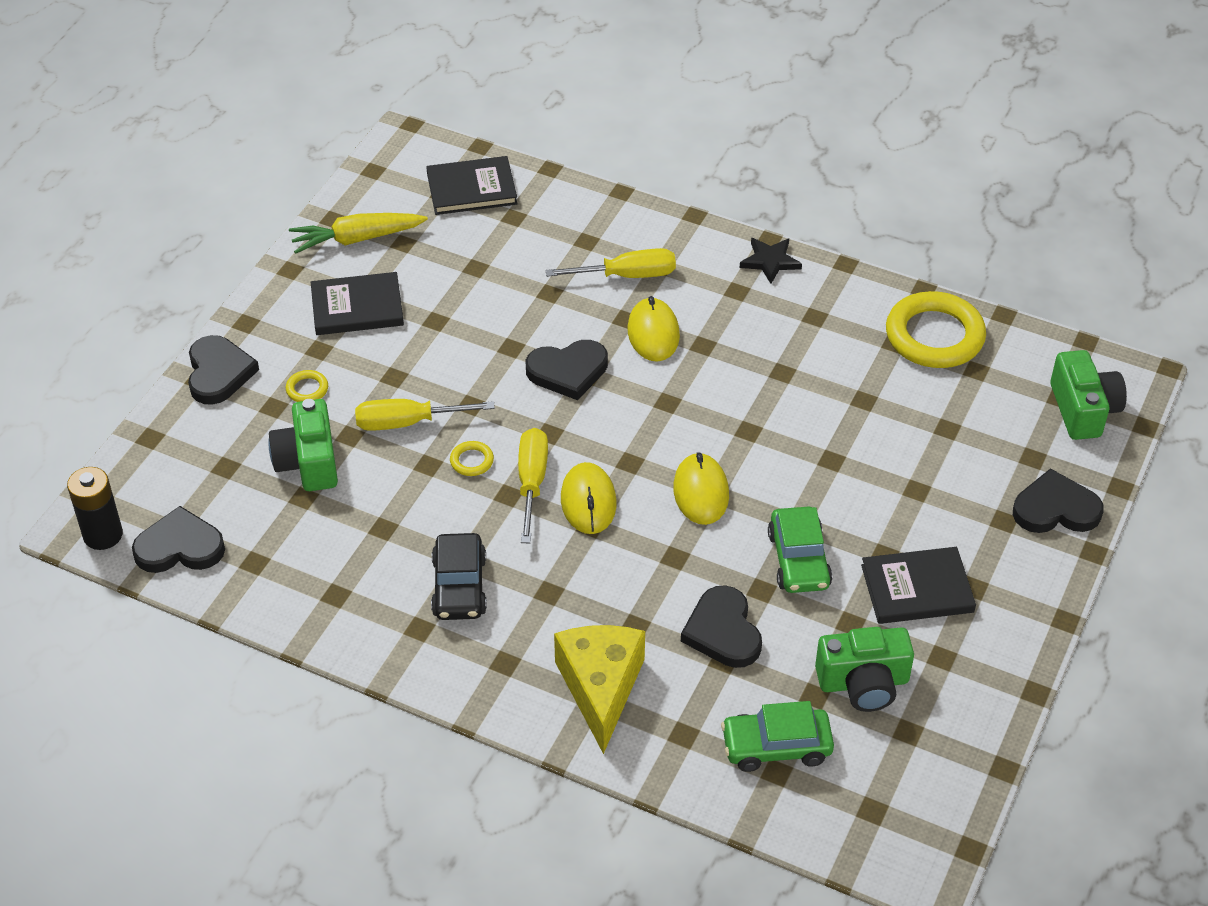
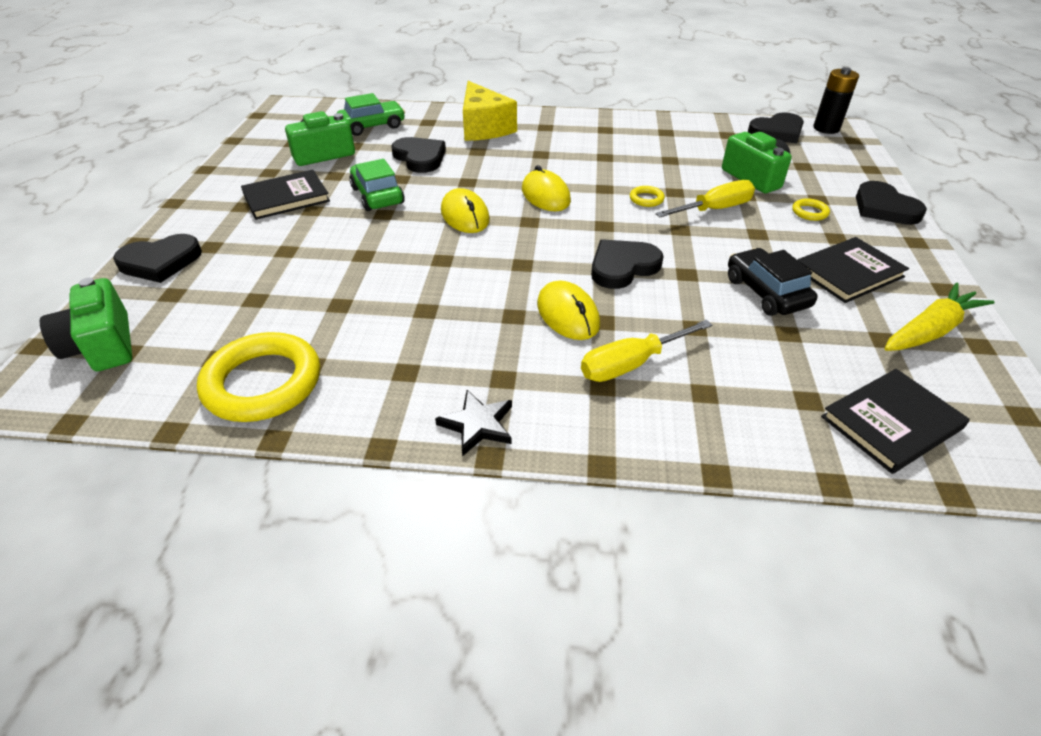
camera: 160 degrees right, 5 degrees down
(459, 586) = (597, 146): black car -> black car (766, 292)
(532, 483) = (593, 196): yellow screwdriver -> none

